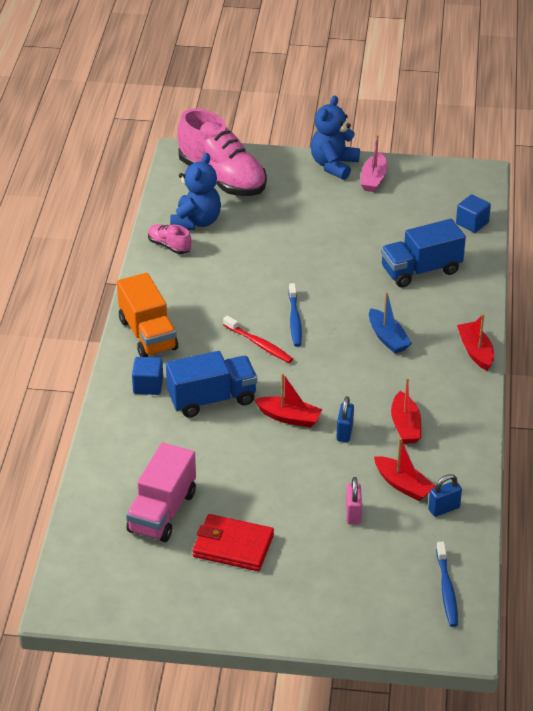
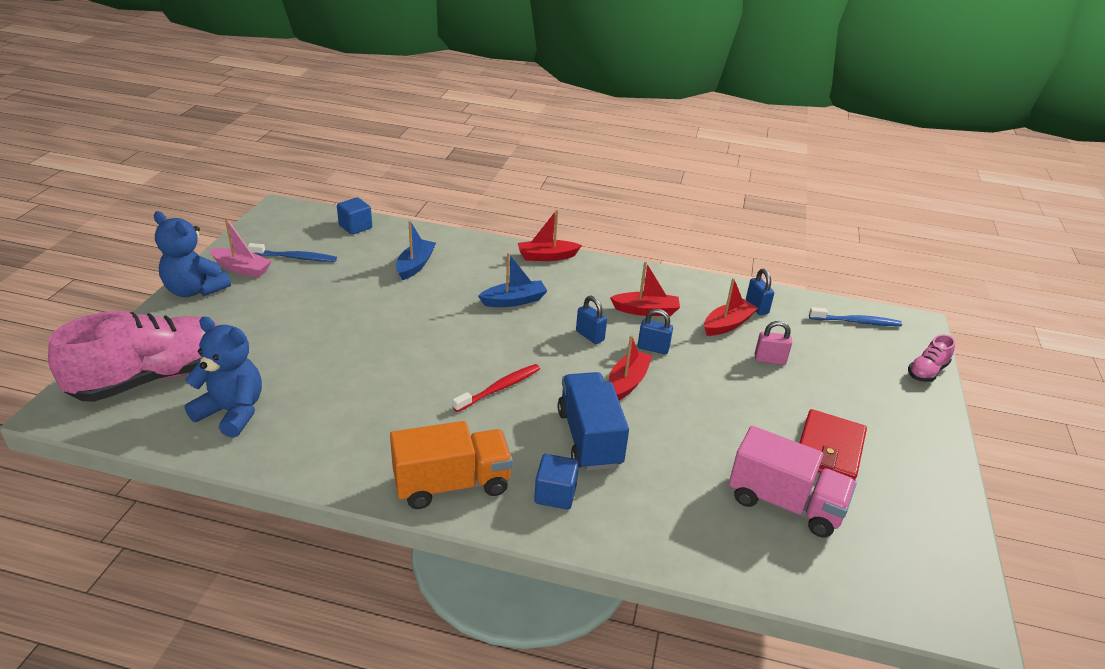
camera: 85 degrees left, 5 degrees down
(169, 246) = (270, 443): pink shoe -> pink shoe (927, 371)
(294, 320) = (464, 356): blue toothbrush -> blue toothbrush (295, 257)
(349, 390) = (590, 336): none -> blue padlock
(421, 270) = (415, 265): blue truck -> blue boat

